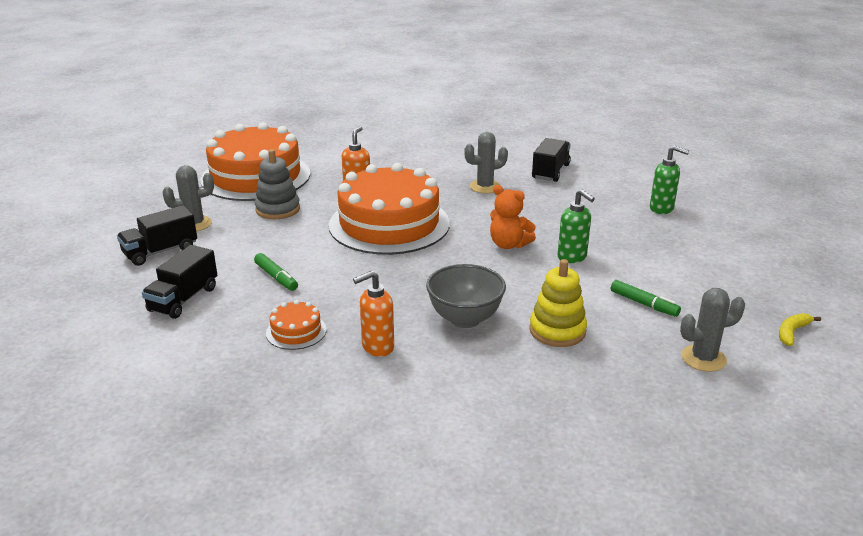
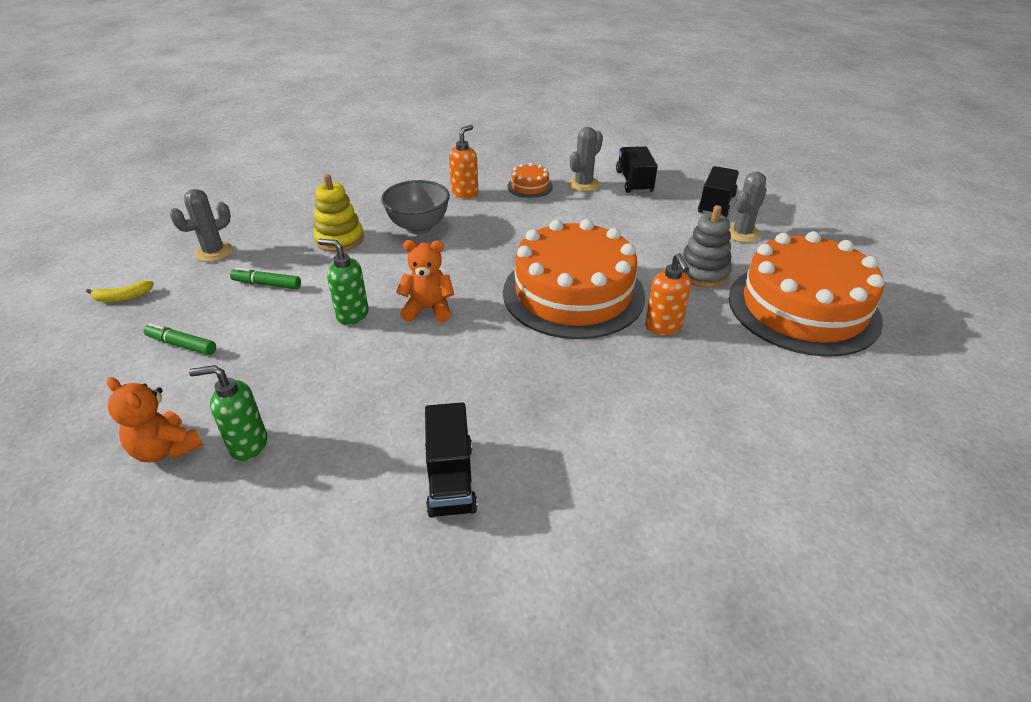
camera: 150 degrees right, 10 degrees up
(276, 277) = (597, 213): green marker -> green marker (182, 345)
(485, 187) = (523, 397): grey cactus -> grey cactus (583, 184)
(714, 219) = (166, 449): none -> orange teddy bear
(792, 332) = (123, 297): yellow banana -> yellow banana turned 60 degrees clockwise

